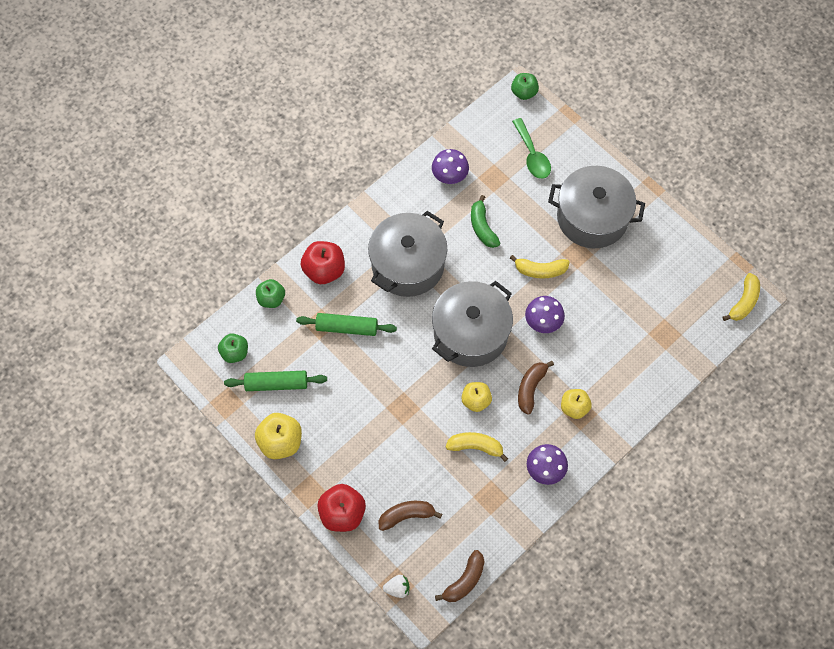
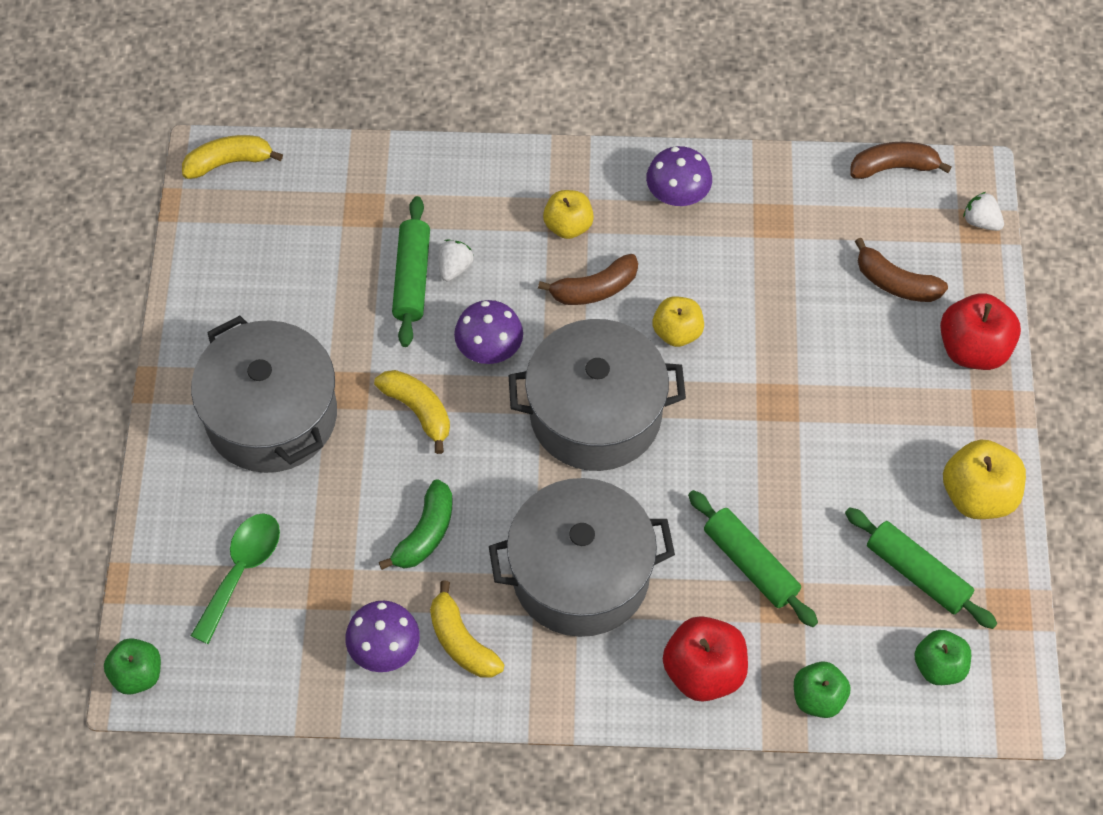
camera: 135 degrees left, 5 degrees down
(475, 447) = (733, 284): yellow banana -> yellow banana (461, 642)
(597, 343) = (454, 267): none -> white strawberry
(608, 322) = (412, 278): none -> green rolling pin

